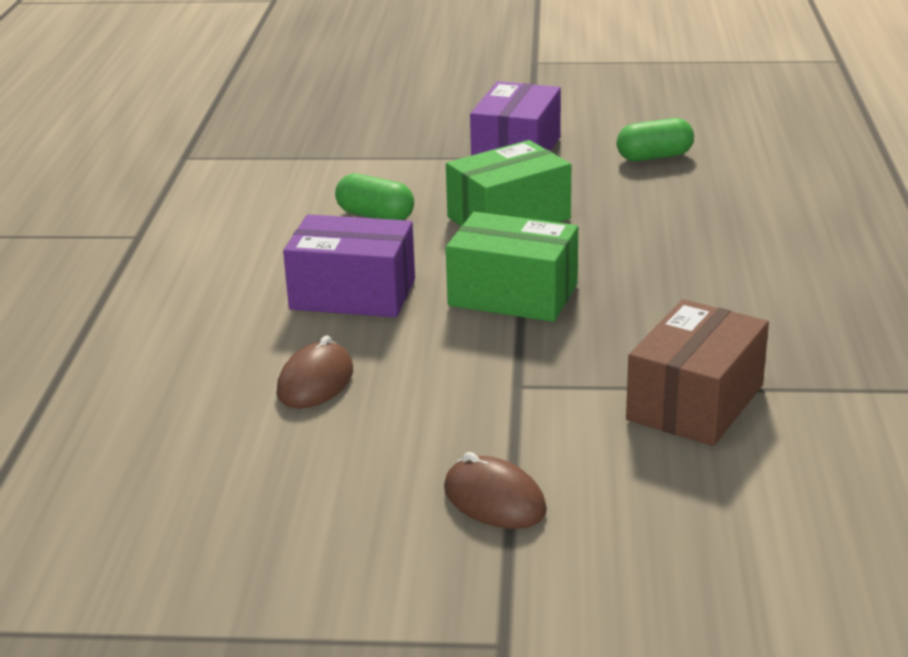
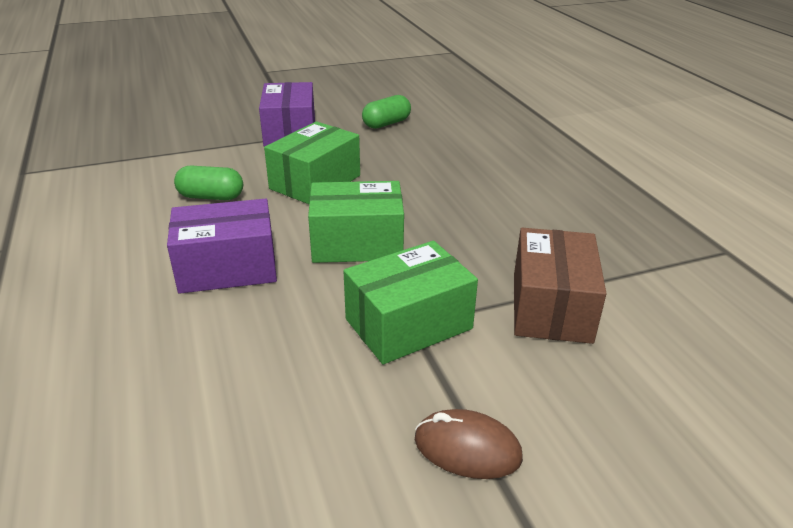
camera: 25 degrees left, 5 degrees up
(315, 382) = (238, 362): brown mouse -> none
(514, 385) = (408, 324): none -> green box

